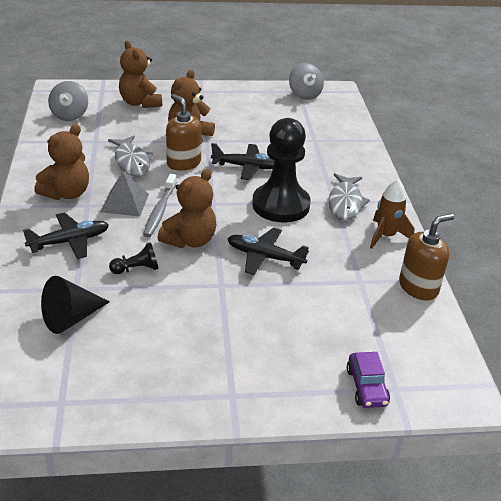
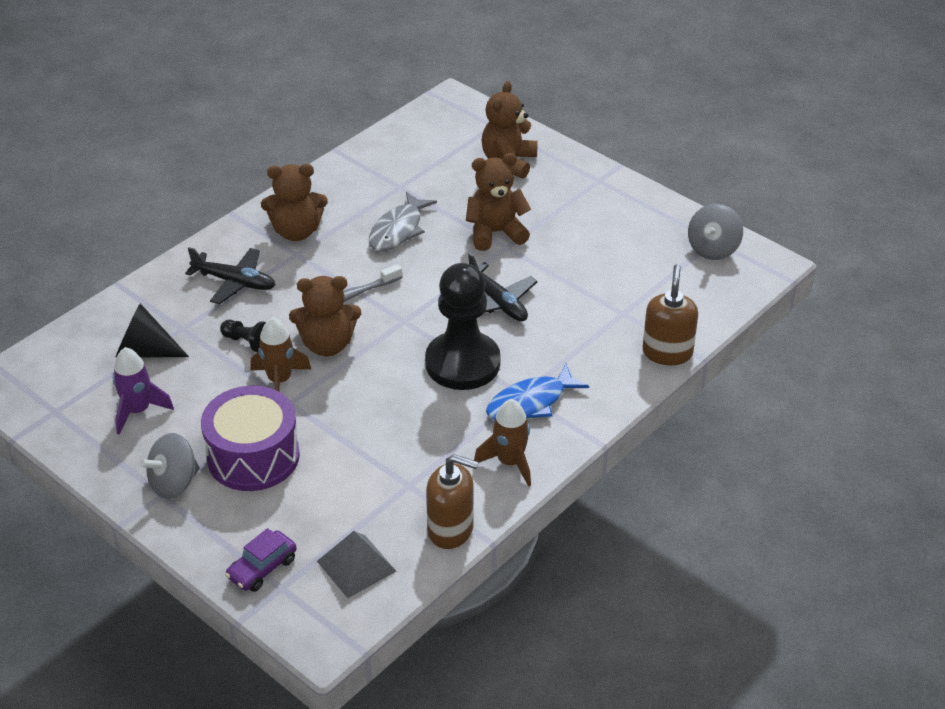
camera: 50 degrees right, 5 degrees up
(70, 115) = (418, 142): grey spinning top -> grey spinning top (174, 483)
(125, 203) = (329, 271): grey pyramid -> grey pyramid (356, 566)
(127, 357) = (138, 411): none -> purple rocket
(183, 163) = (443, 260): brown soap dispenser -> brown soap dispenser (667, 352)
(194, 277) = (279, 381): none -> brown rocket
(251, 329) = (253, 456): none -> purple drum
(264, 257) = (364, 403): black plane -> none
(345, 203) = (530, 403): grey fish -> blue fish

